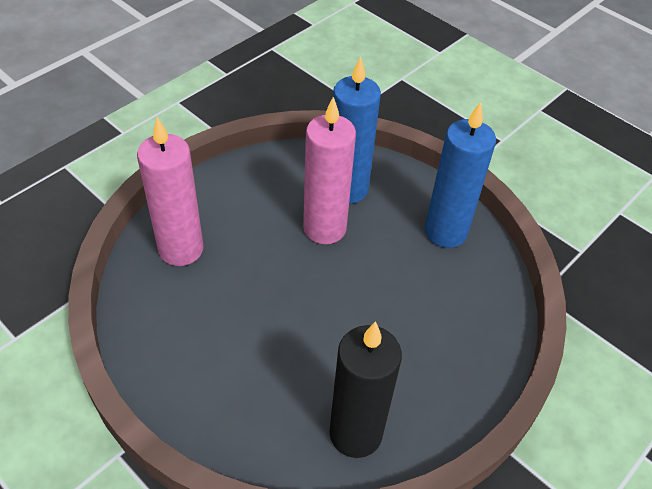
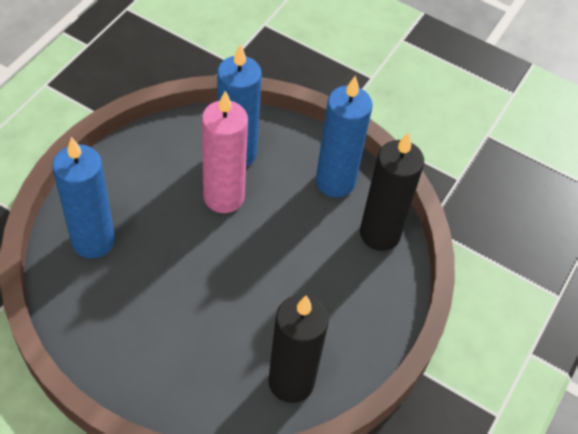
camera: 15 degrees left, 5 degrees up
(181, 249) = (93, 241): pink candle -> blue candle
(485, 292) = (380, 234): none -> black candle

